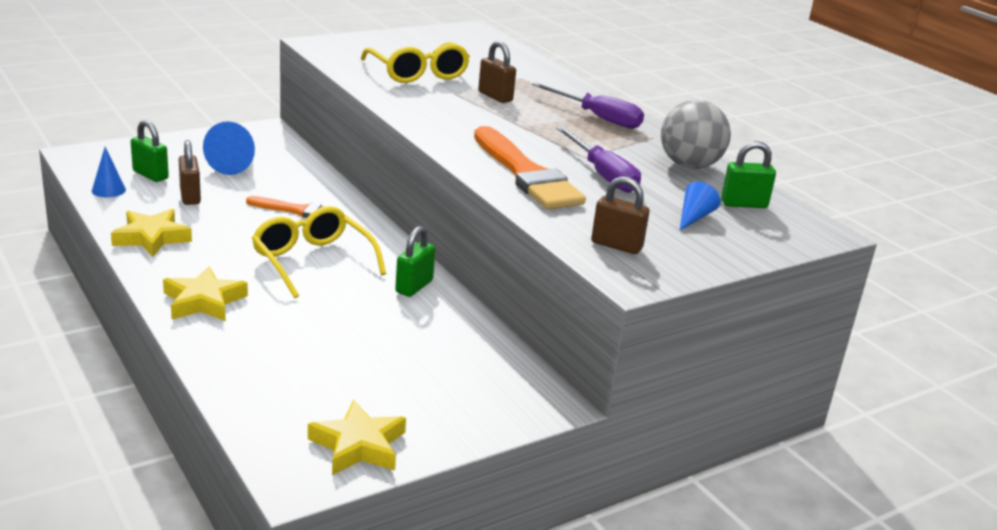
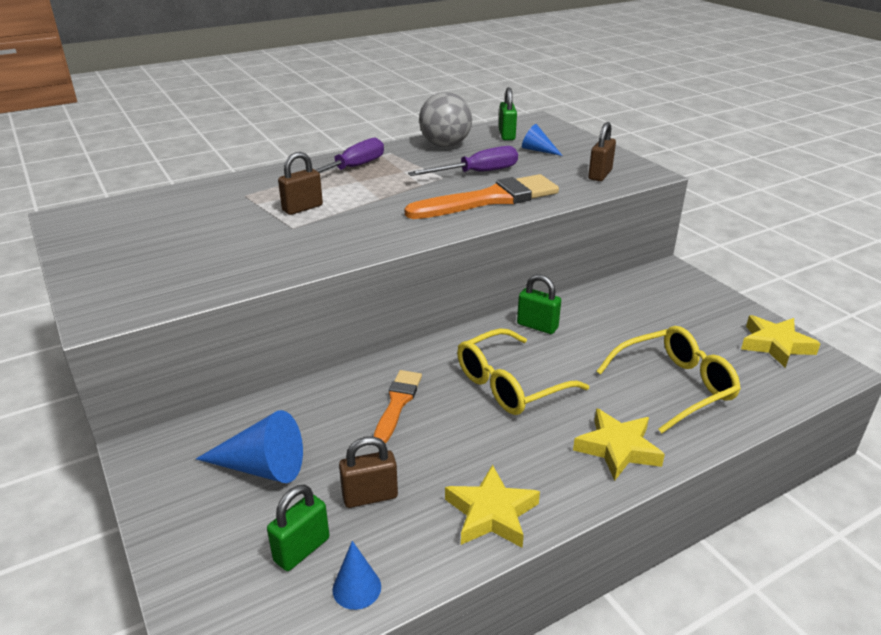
camera: 85 degrees left, 5 degrees up
(418, 73) = (230, 246): yellow glasses -> yellow glasses (675, 386)

